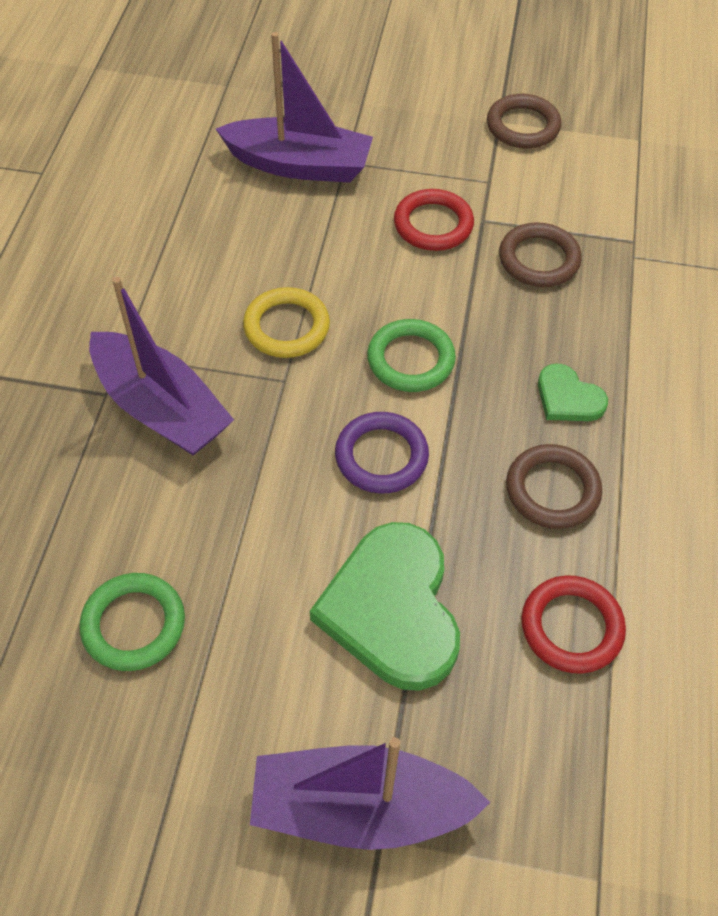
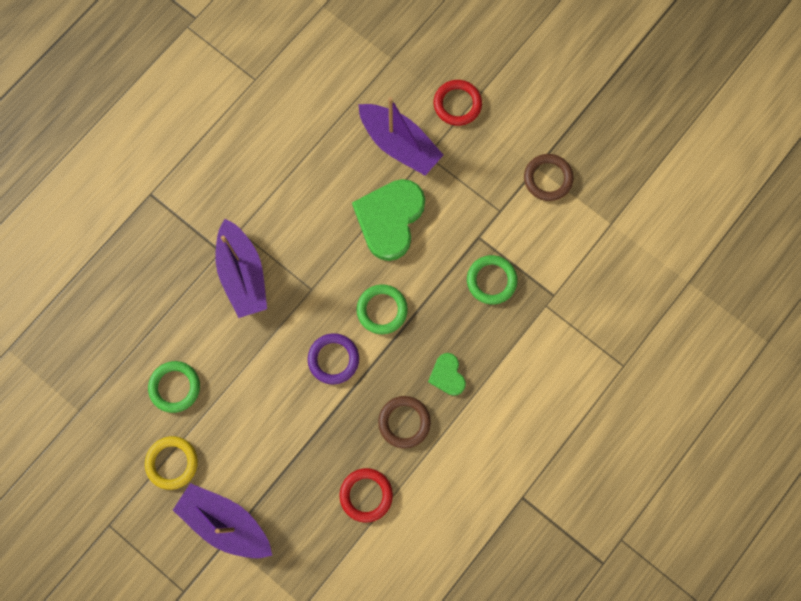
camera: 30 degrees right, 20 degrees up
(286, 327) = (330, 256): yellow ring -> yellow ring (172, 463)
(392, 609) = (291, 442): green heart -> green heart (390, 219)
(433, 224) = (448, 226): red ring -> red ring (457, 104)
(539, 259) = (491, 280): brown ring -> green ring

